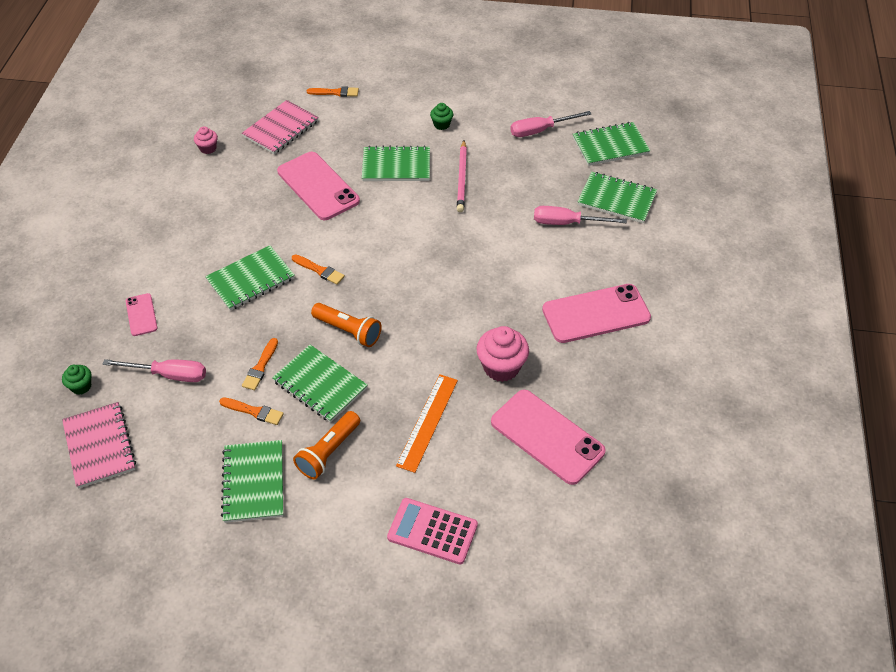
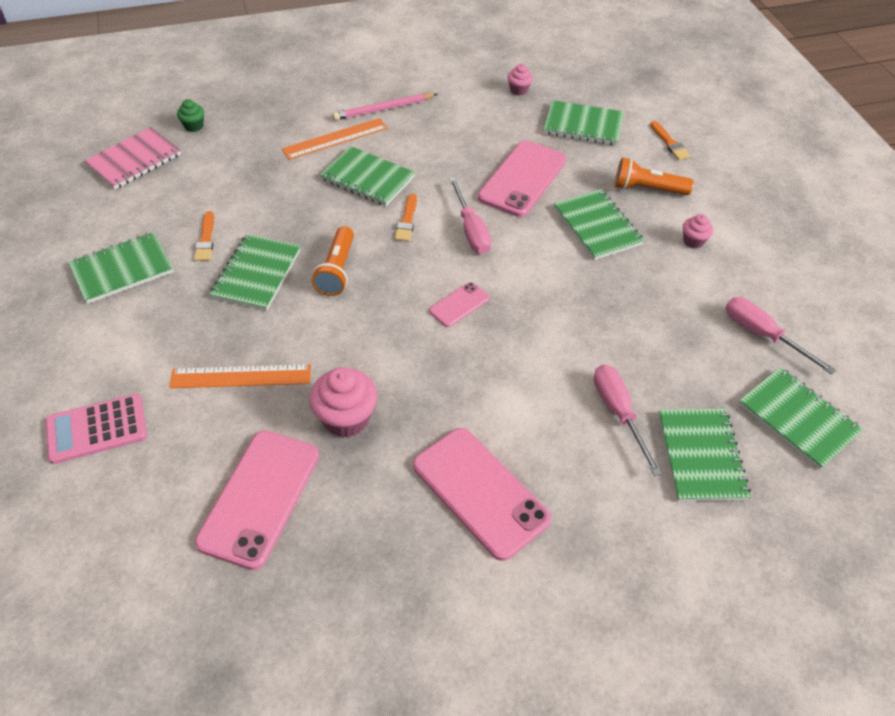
camera: 65 degrees right, 0 degrees up
(141, 315) = (288, 128): pink phone -> pink phone (459, 304)
(169, 375) = (227, 170): pink screwdriver -> pink screwdriver (471, 230)
(181, 286) = (335, 138): none -> orange ruler
(260, 367) = (261, 224): orange brush -> none
(281, 129) = (583, 125): pink notebook -> green notebook
(328, 452) = (174, 310): orange flashlight -> orange flashlight (647, 189)
(432, 531) = (97, 429): pink calculator -> pink calculator turned 105 degrees counterclockwise
(441, 124) = (693, 241): green cupcake -> pink cupcake
(462, 178) = (620, 287): pink pencil -> pink pencil (384, 109)

